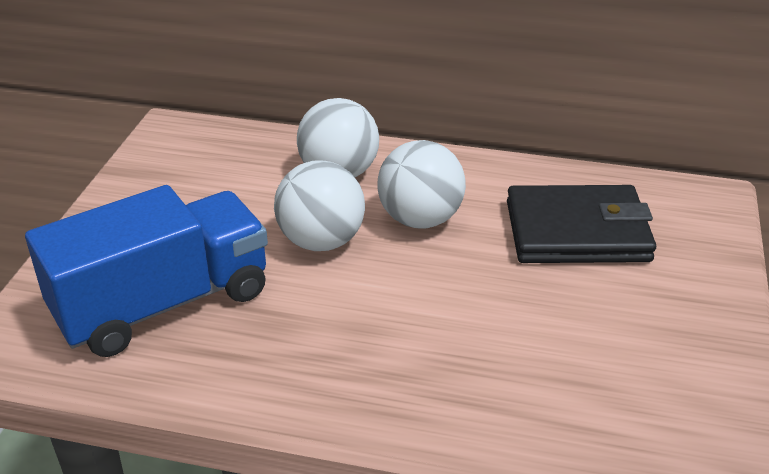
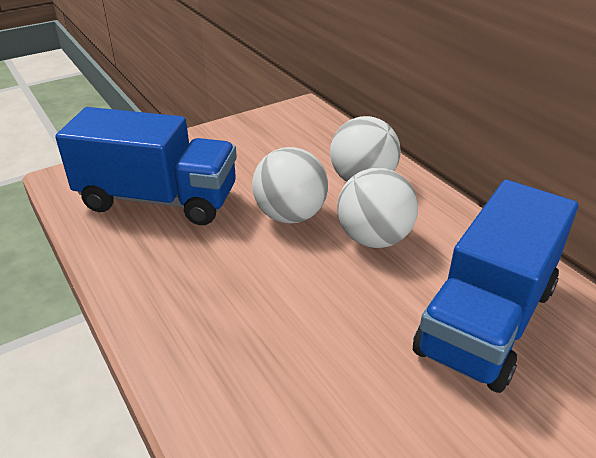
camera: 45 degrees right, 0 degrees up
(577, 232) = (486, 320): black wallet -> blue truck

